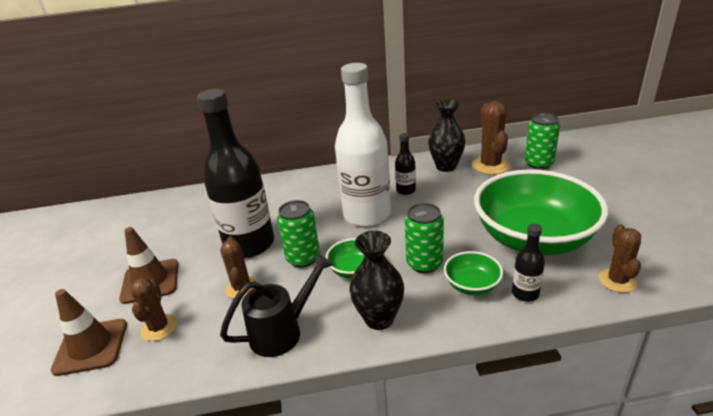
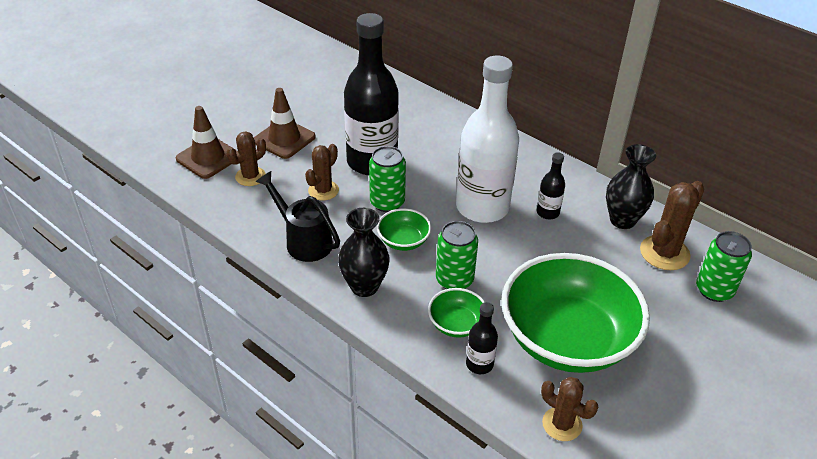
camera: 45 degrees right, 10 degrees up
(283, 331) = (304, 241): black watering can -> black watering can turned 150 degrees counterclockwise
(617, 280) = (562, 424): brown cactus -> brown cactus turned 75 degrees clockwise

